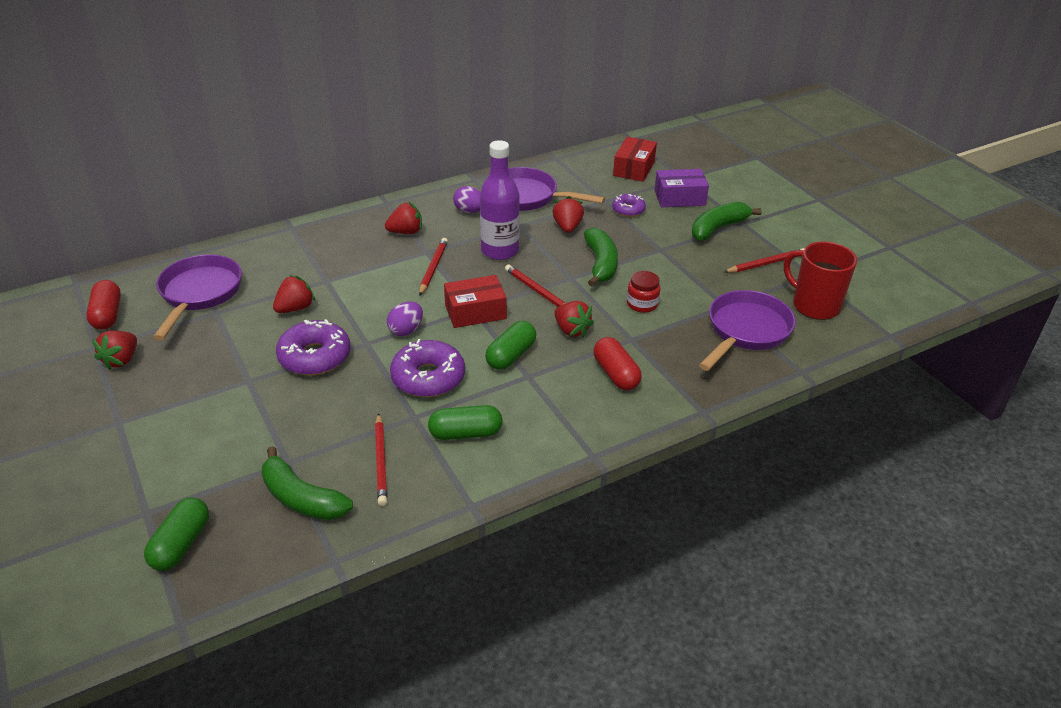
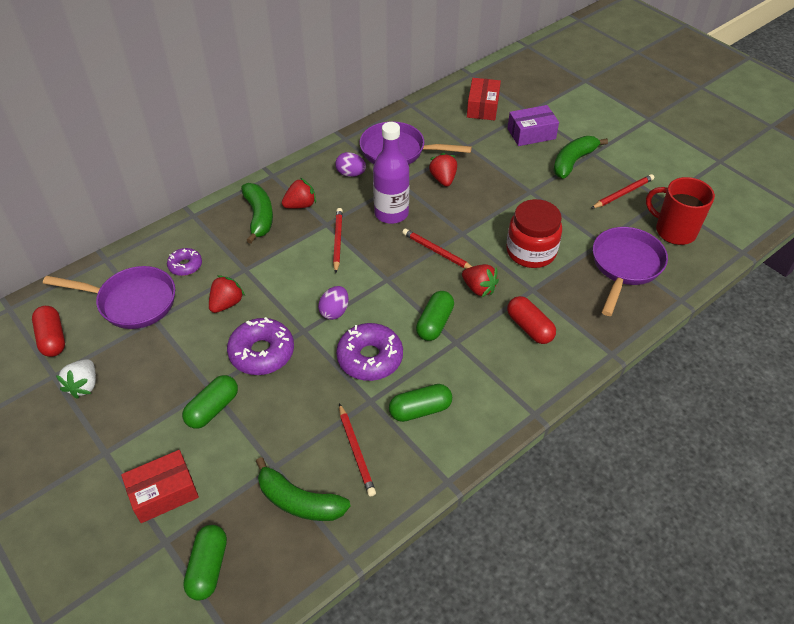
camera: 10 degrees left, 10 degrees up
(121, 360) = (84, 385): red strawberry -> white strawberry
(199, 294) = (132, 302): purple pan -> purple pan turned 105 degrees clockwise
(244, 400) = (213, 409): none -> green capsule
(475, 312) = (389, 282): red box -> red box (163, 493)
(601, 264) = (484, 215): green banana -> green banana (259, 217)
(628, 210) = (490, 153): purple donut -> purple donut (185, 265)
(642, 304) = (531, 251): red jar -> red jar, size x1.82

